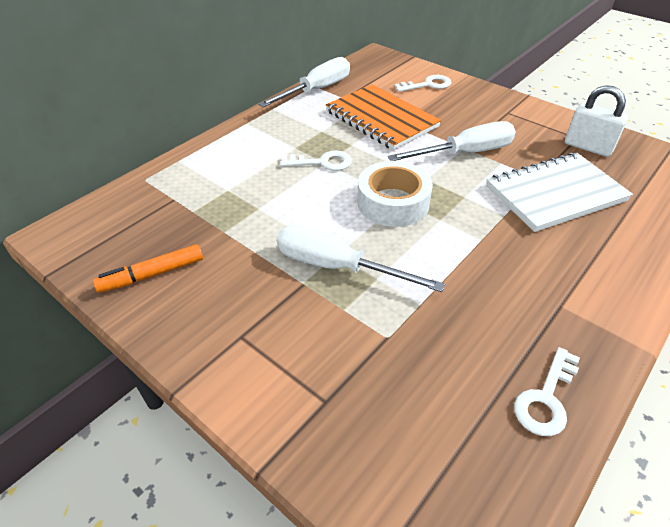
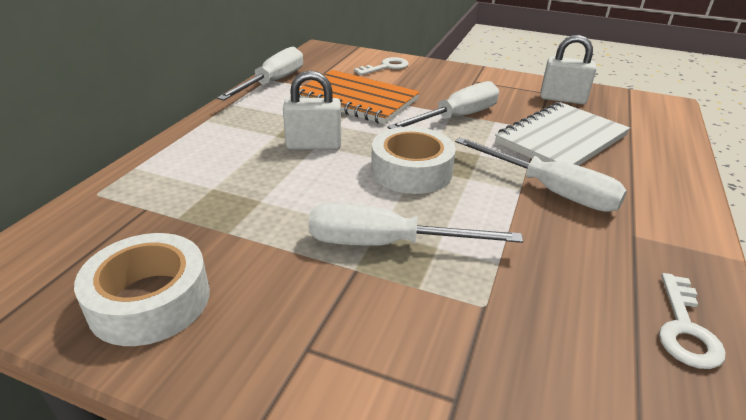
camera: 20 degrees left, 10 degrees down
(153, 274) = (150, 300): orange marker -> white tape
(322, 162) = (314, 145): white key -> white padlock
(509, 246) = (550, 191): none -> white screwdriver

